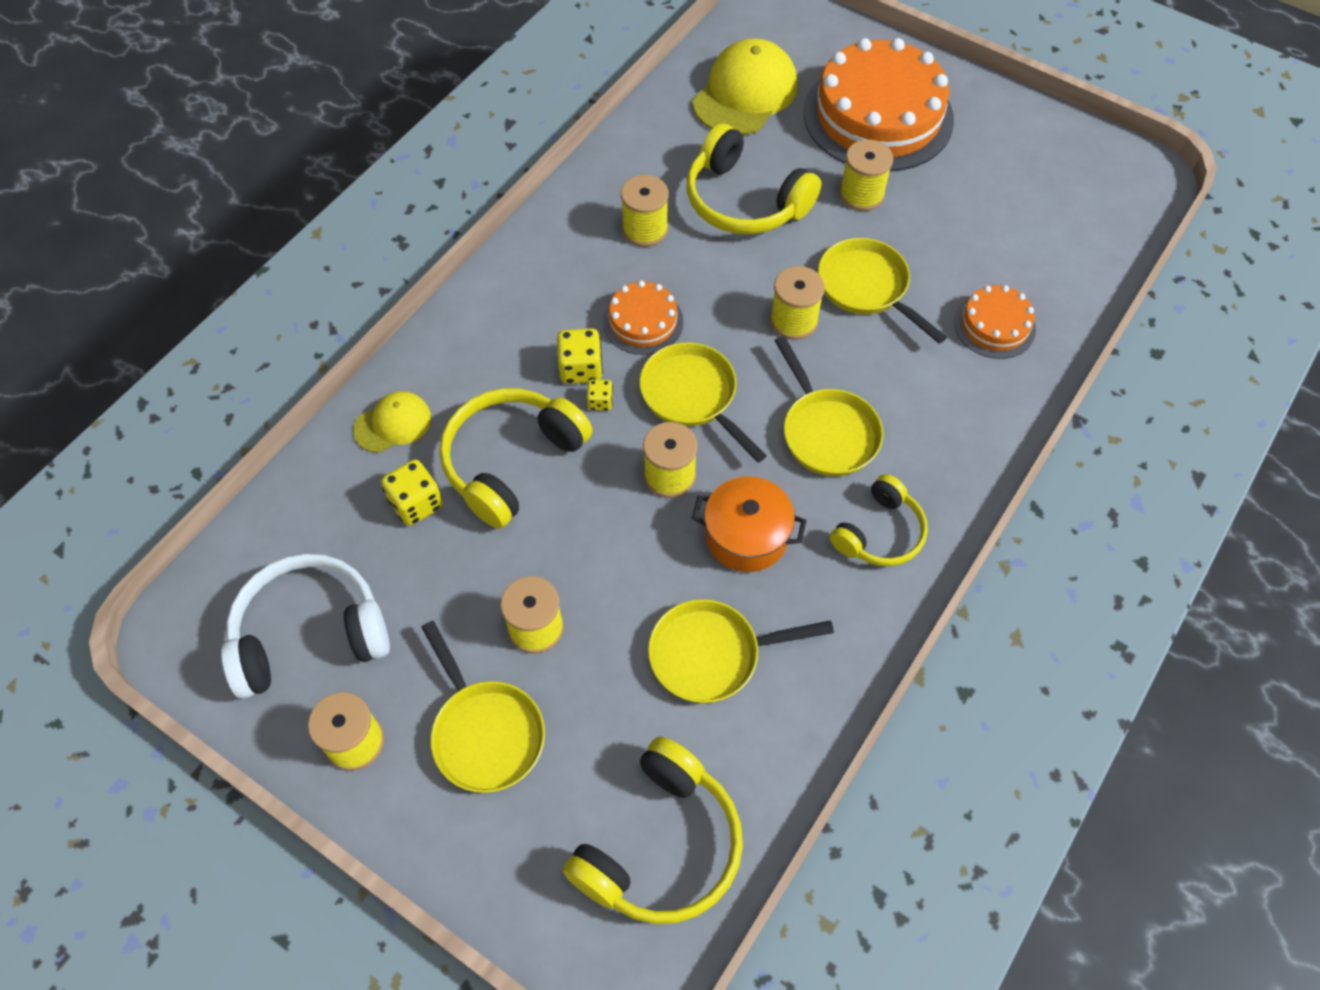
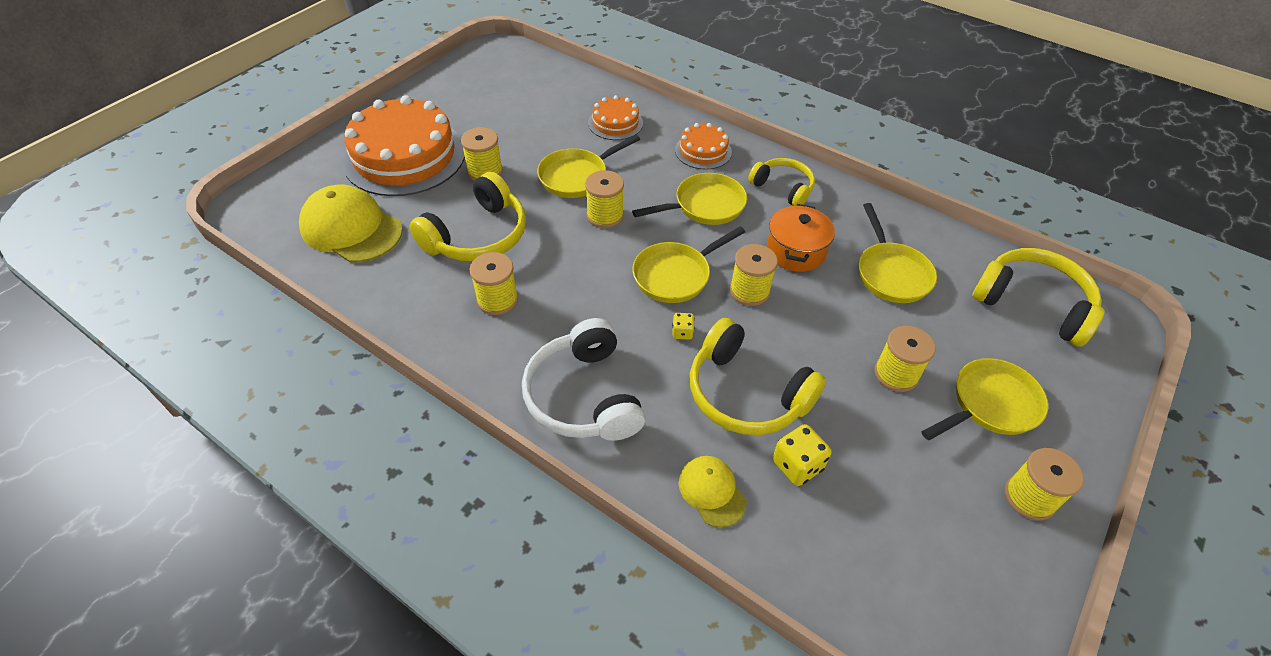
camera: 90 degrees left, 10 degrees down
(310, 634) = (944, 545): white headphones -> white headphones (584, 396)
(580, 369) = (648, 345): yellow dice -> none
(643, 321) = (600, 303): orange cake -> orange cake (703, 151)

